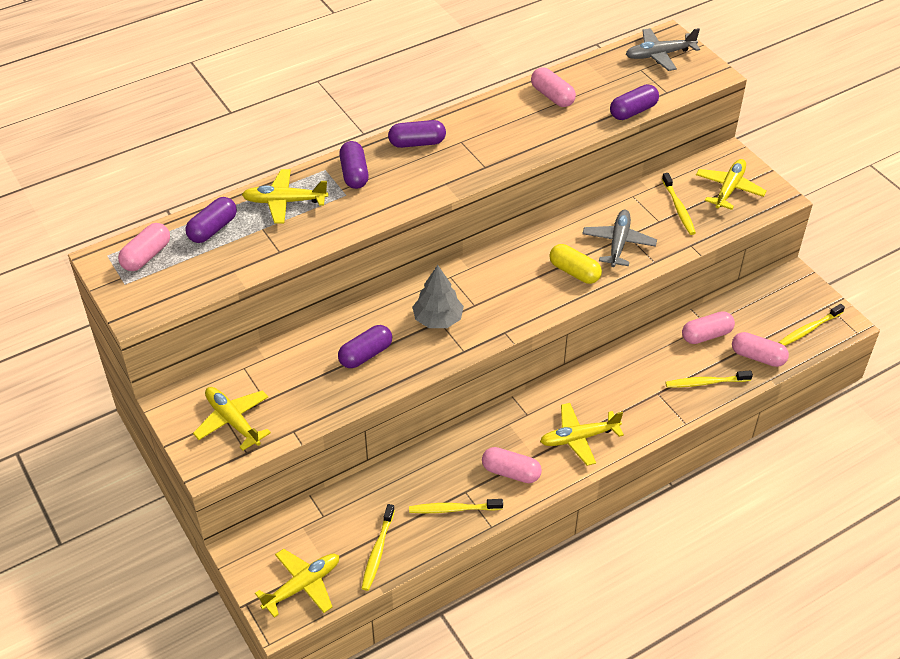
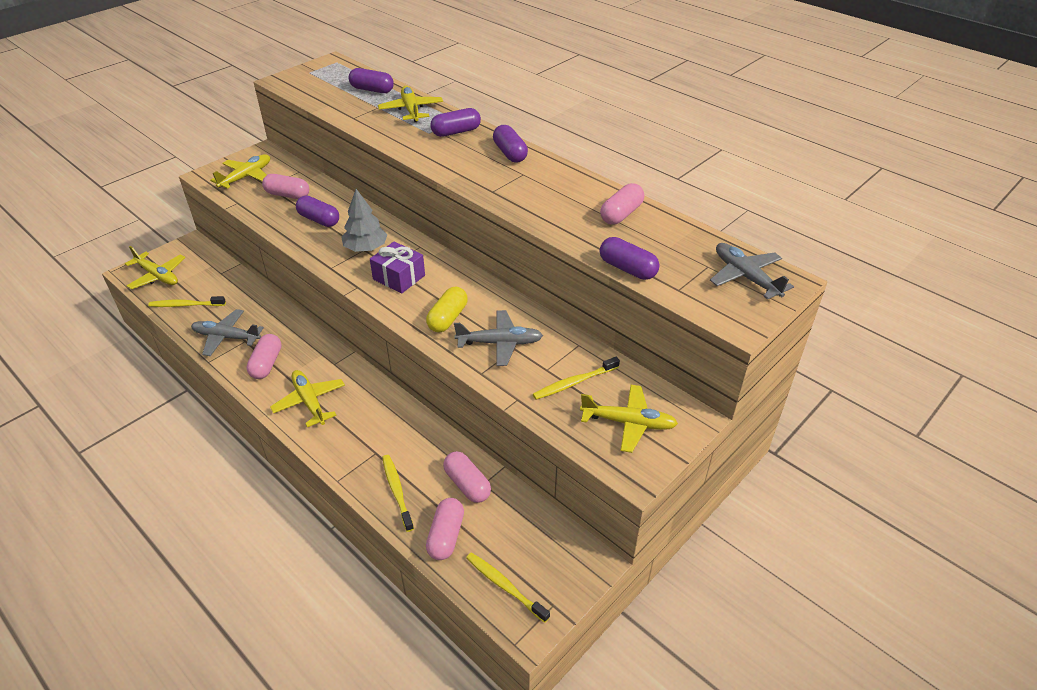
camera: 75 degrees right, 5 degrees down
(146, 256) = (338, 74): pink capsule -> pink capsule (287, 195)
(453, 509) = (226, 337): yellow toothbrush -> grey plane
(499, 299) = (399, 277): none -> purple gift

